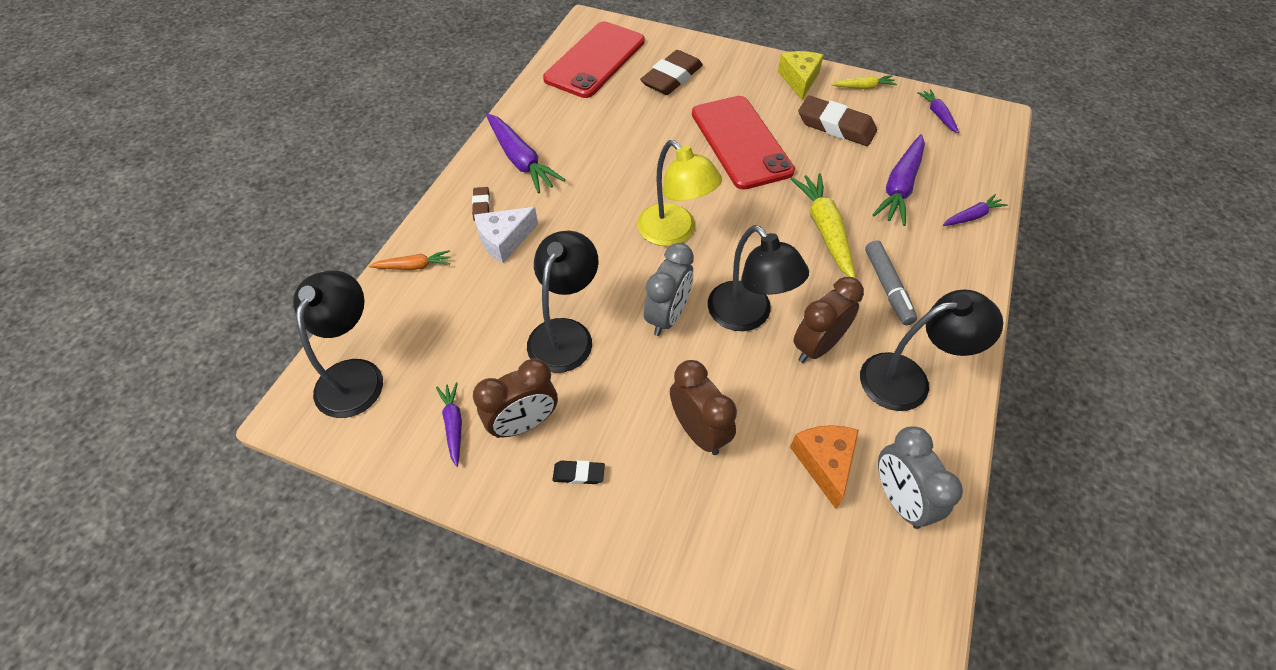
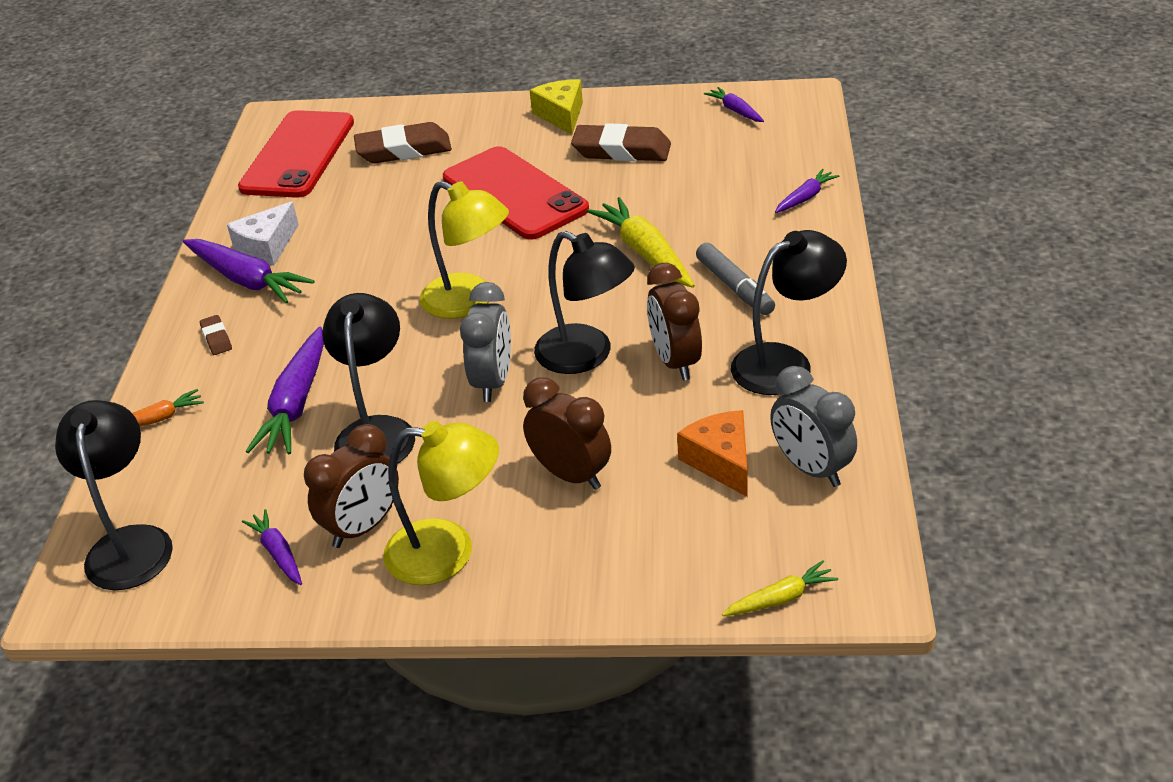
camera: 15 degrees left, 15 degrees down
(504, 240) = (261, 364): white cheese -> white cheese (267, 247)
(578, 474) = (448, 552): black eraser -> yellow lamp
(671, 78) = (404, 150): brown eraser -> brown eraser turned 60 degrees clockwise
(817, 346) = (675, 362): brown clock -> brown clock turned 45 degrees counterclockwise
(863, 87) = (640, 104): yellow carrot -> yellow carrot (781, 598)
(900, 187) = (716, 191): purple carrot -> purple carrot (296, 404)

